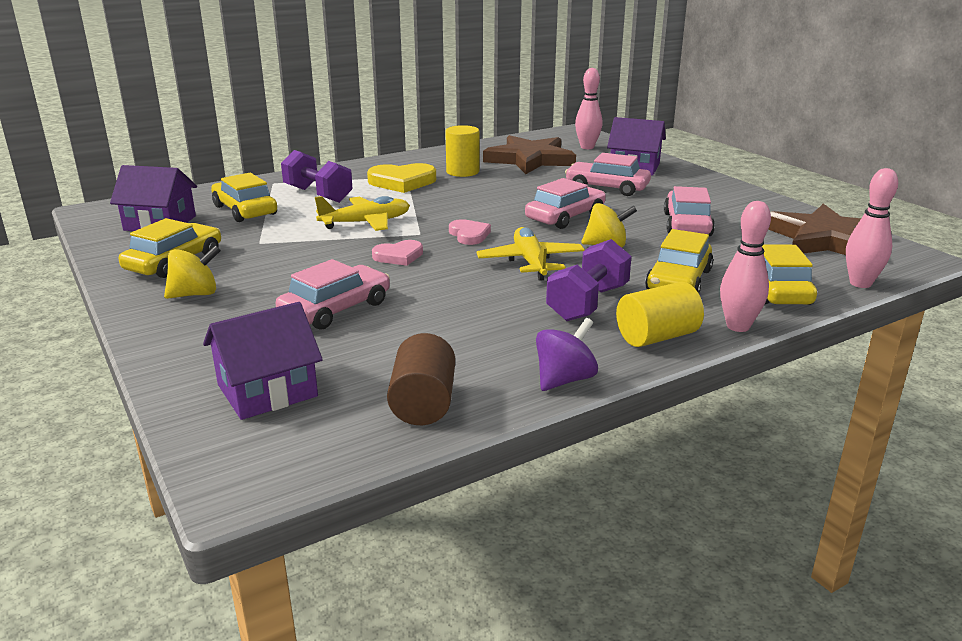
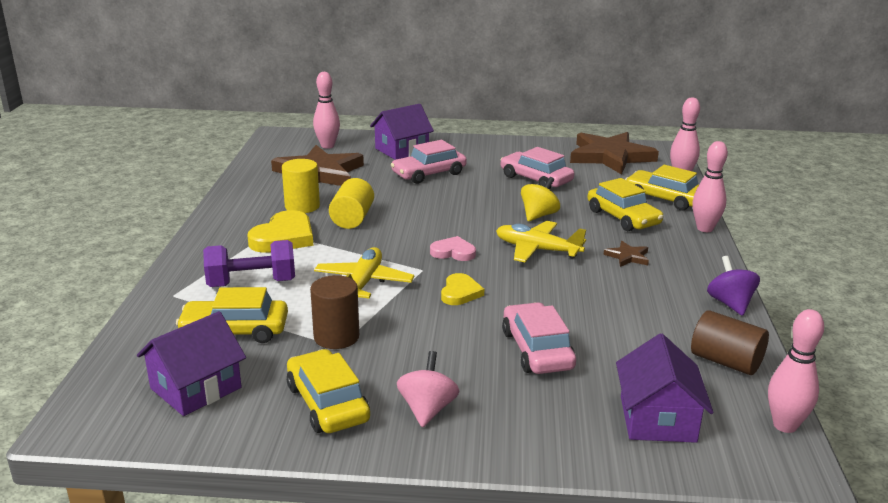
camera: 55 degrees left, 0 degrees up
(195, 294) = (427, 409): yellow spinning top -> pink spinning top
(271, 238) = (336, 337): none -> brown cylinder
(320, 466) = (785, 425): none -> pink bowling pin
(399, 256) = (460, 292): pink heart -> yellow heart
(565, 217) = (466, 208): pink car -> none
(588, 303) = (627, 256): purple dumbbell -> brown star
(657, 337) = (697, 255): yellow cylinder -> yellow cylinder (352, 219)

